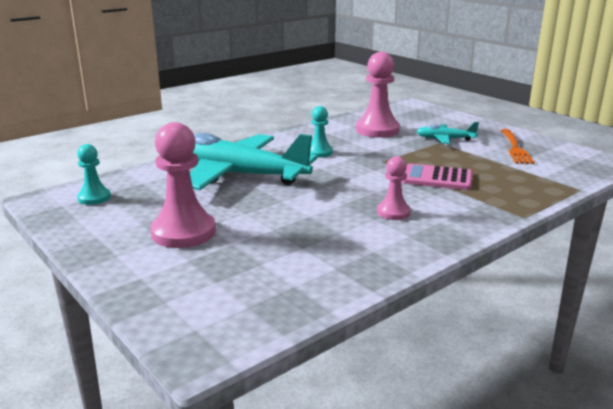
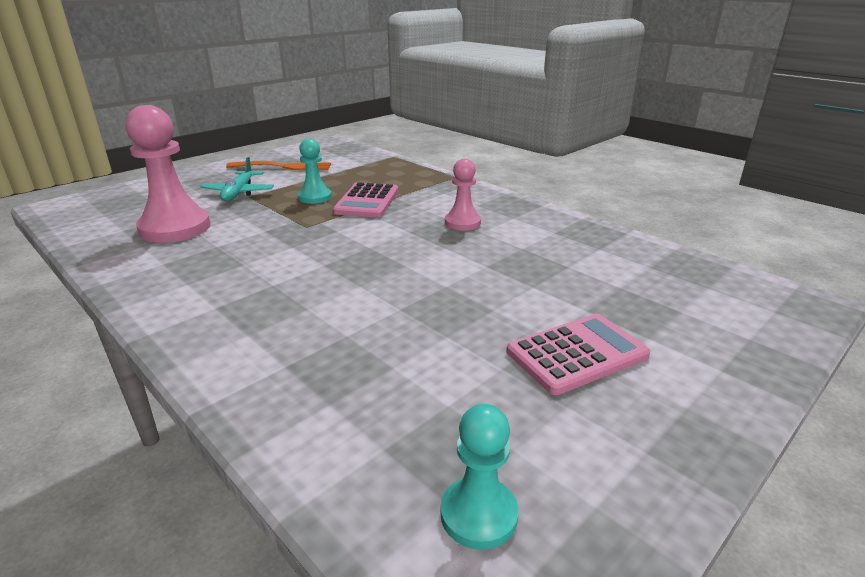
camera: 95 degrees left, 5 degrees up
(183, 232) = (577, 354): pink pawn -> pink calculator
(235, 175) = (346, 334): turquoise plane -> none
(319, 152) = (258, 266): turquoise pawn -> turquoise pawn (315, 197)

